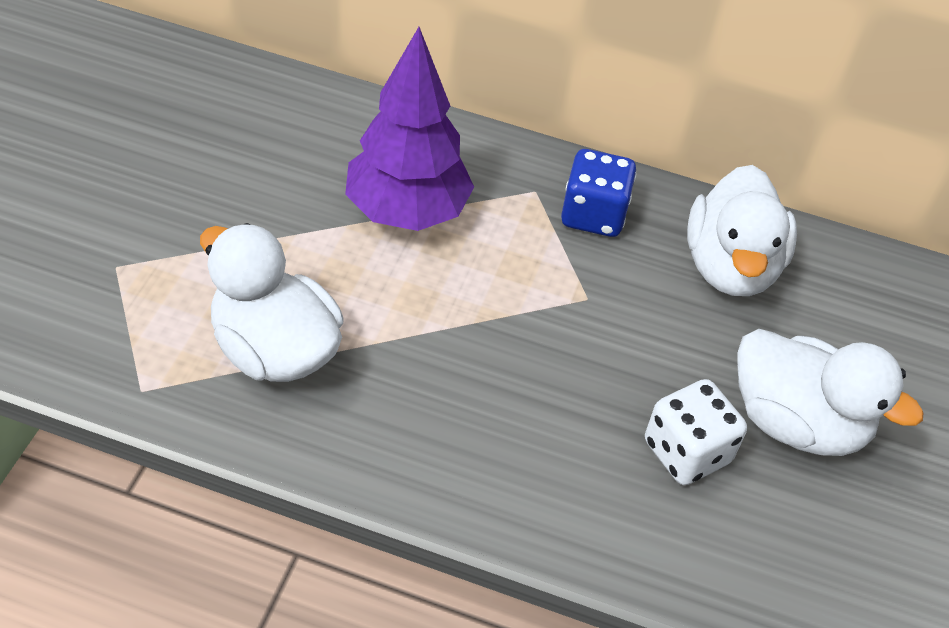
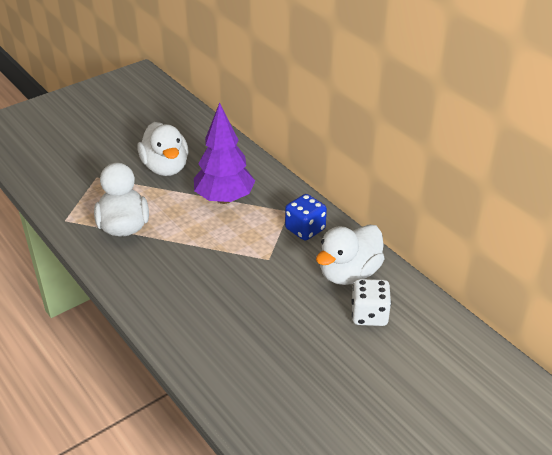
camera: 40 degrees right, 10 degrees down
(686, 452) = (250, 332): white dice -> white dice (369, 315)
(796, 423) = (313, 345): white duck -> white duck (165, 167)

